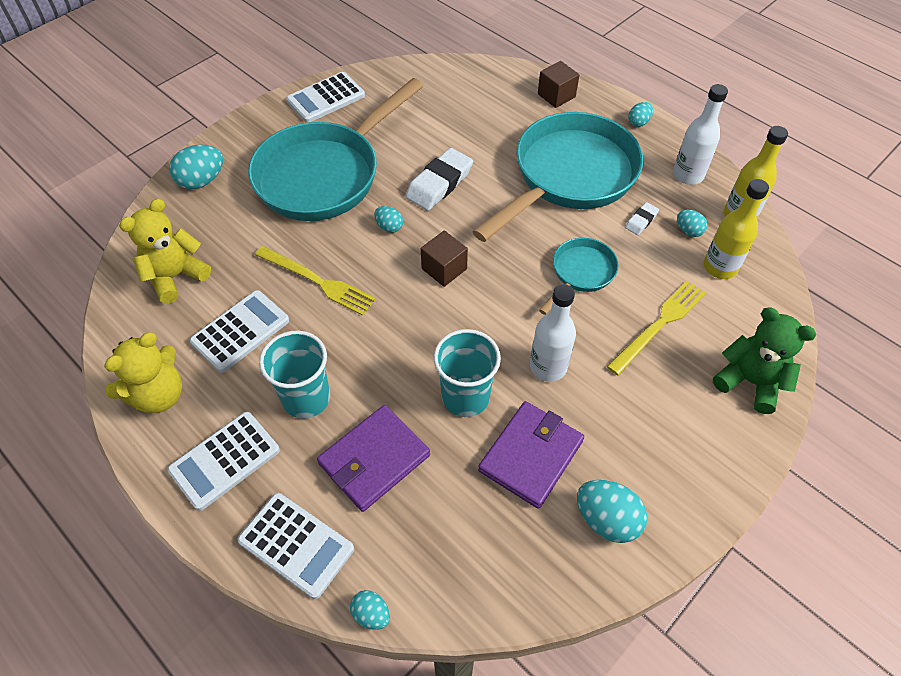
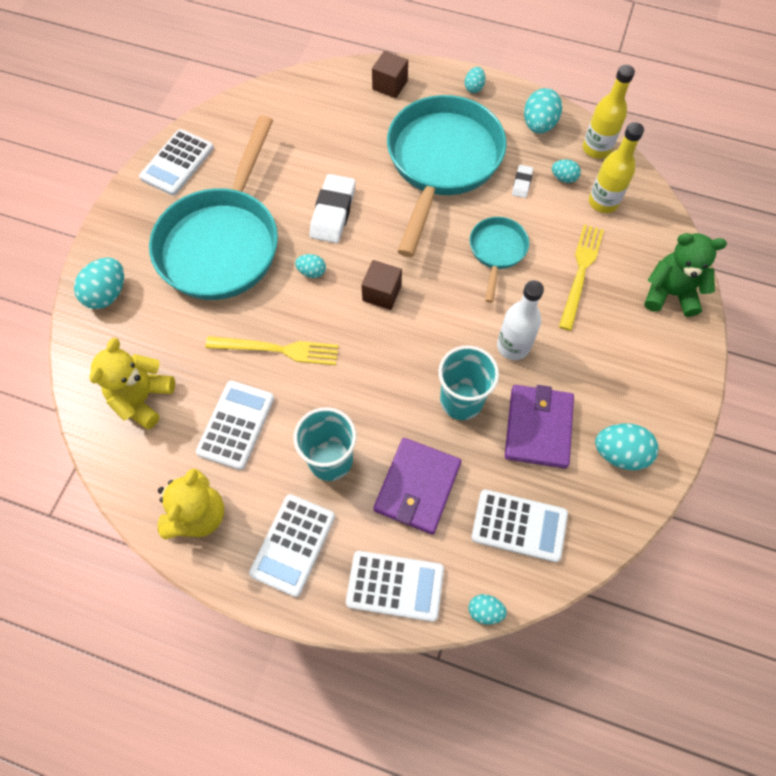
camera: 25 degrees left, 10 degrees up
(456, 544) = (519, 525): none -> white calculator
(688, 175) = (539, 125): white bottle -> turquoise egg

